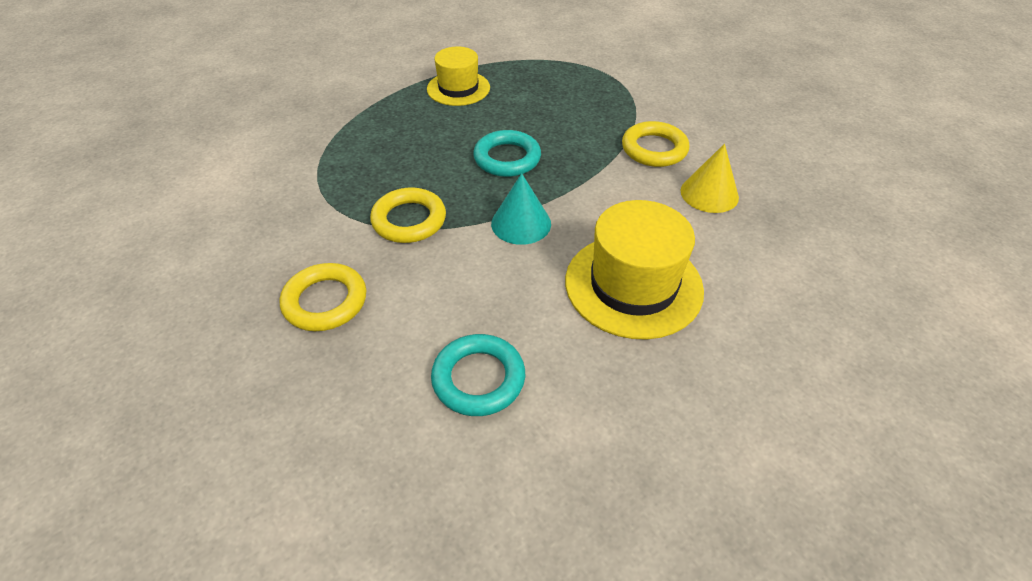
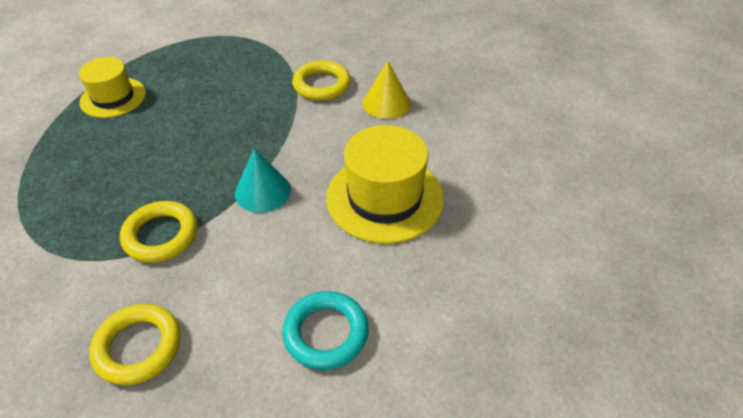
camera: 35 degrees left, 0 degrees up
(507, 158) = (208, 142): turquoise ring -> none

